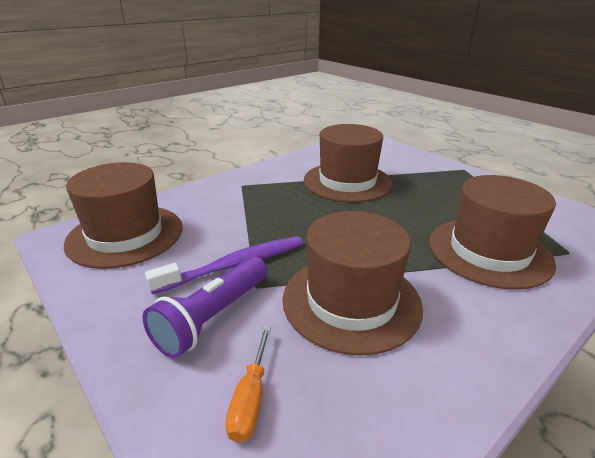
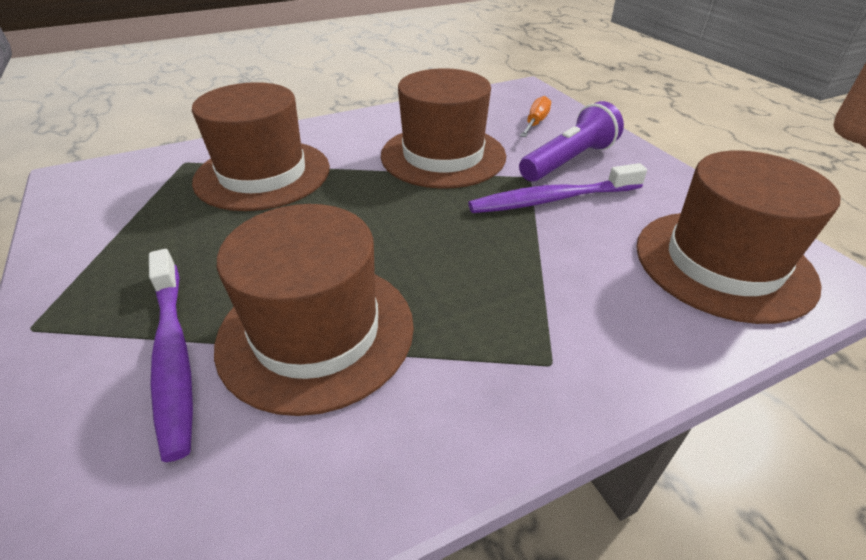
camera: 165 degrees left, 10 degrees up
(396, 170) = (173, 354): none -> purple toothbrush

